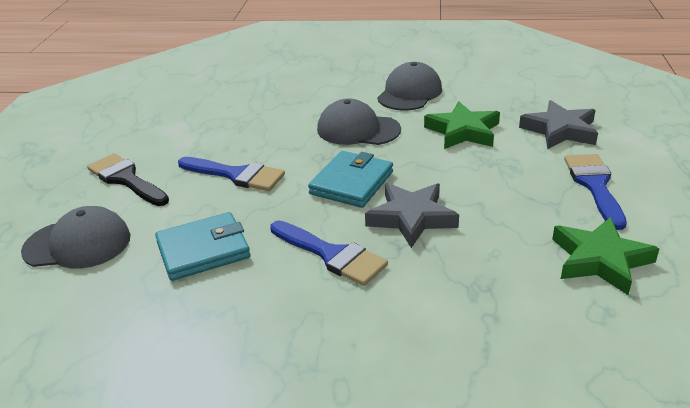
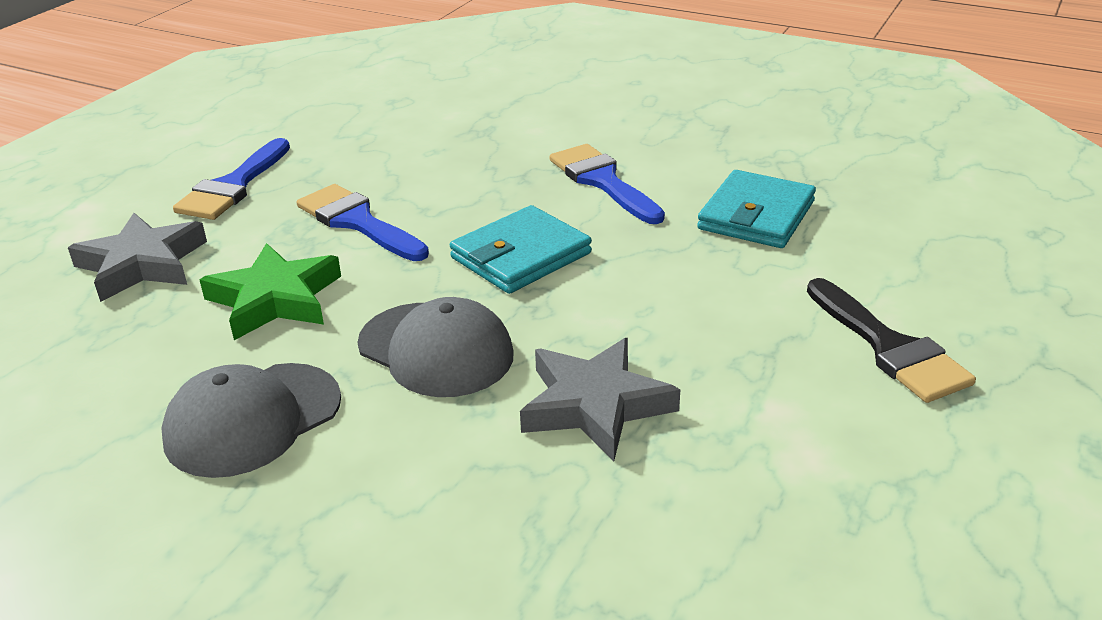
camera: 160 degrees left, 0 degrees up
(77, 244) = (935, 257): grey cap -> none
(203, 250) = (756, 215): turquoise wallet -> turquoise wallet turned 60 degrees counterclockwise
(236, 175) = (690, 309): blue brush -> blue brush (358, 222)
(411, 218) = (482, 198): grey star -> grey star (595, 405)
(600, 260) = (344, 128): green star -> none

